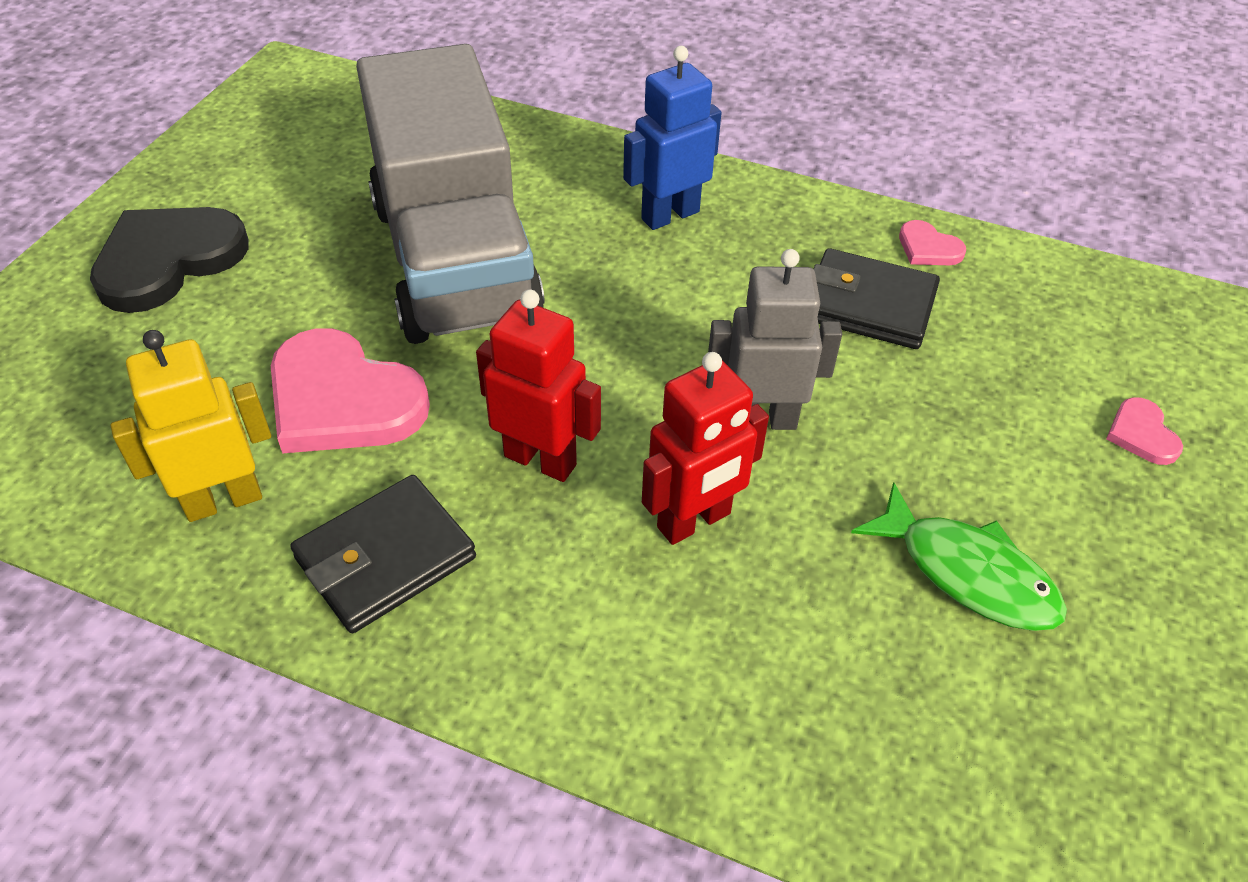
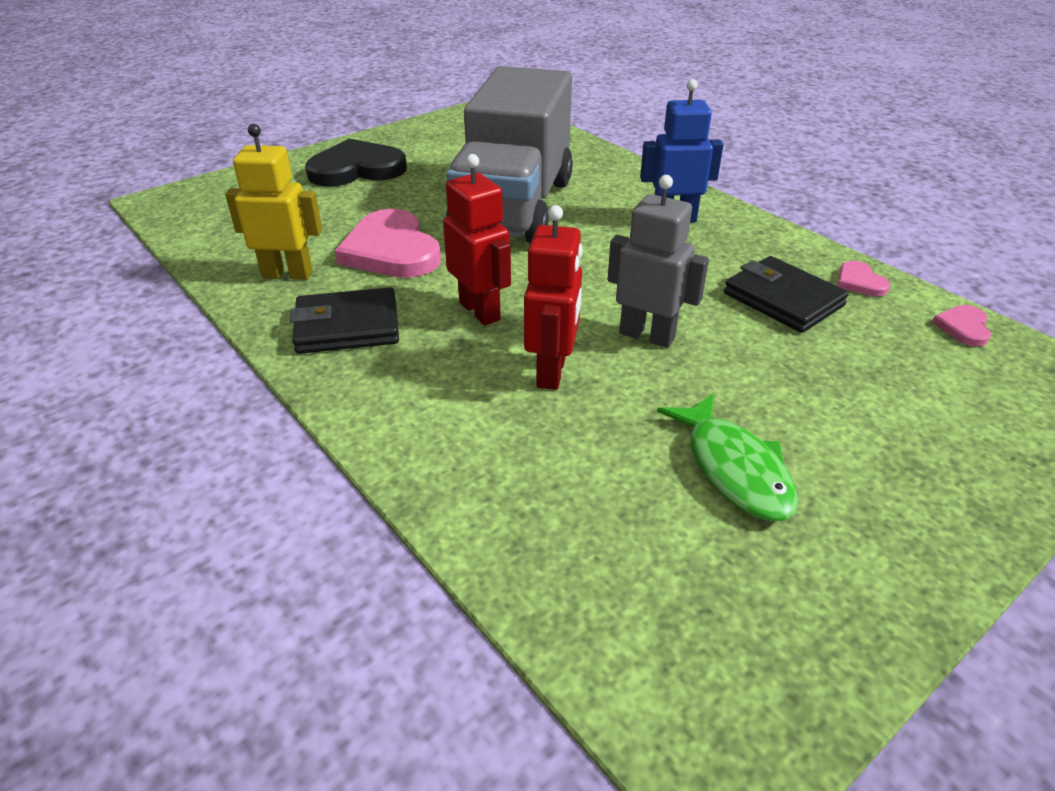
camera: 30 degrees right, 10 degrees down
(694, 521) = (552, 372): red robot -> red robot turned 75 degrees counterclockwise
(1141, 434) = (964, 439): pink heart -> pink heart (963, 327)

